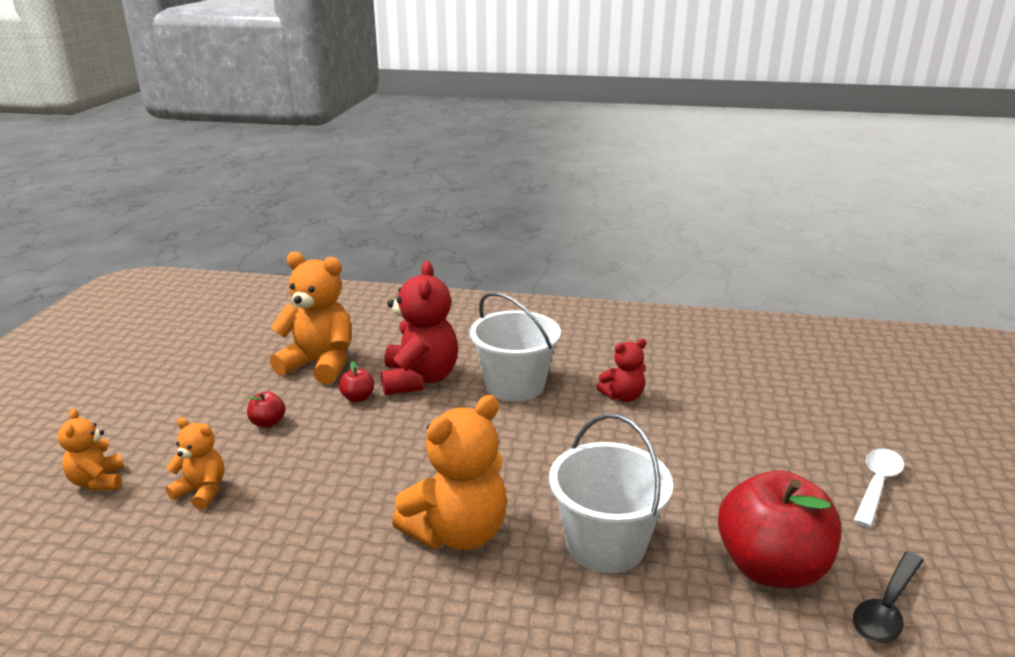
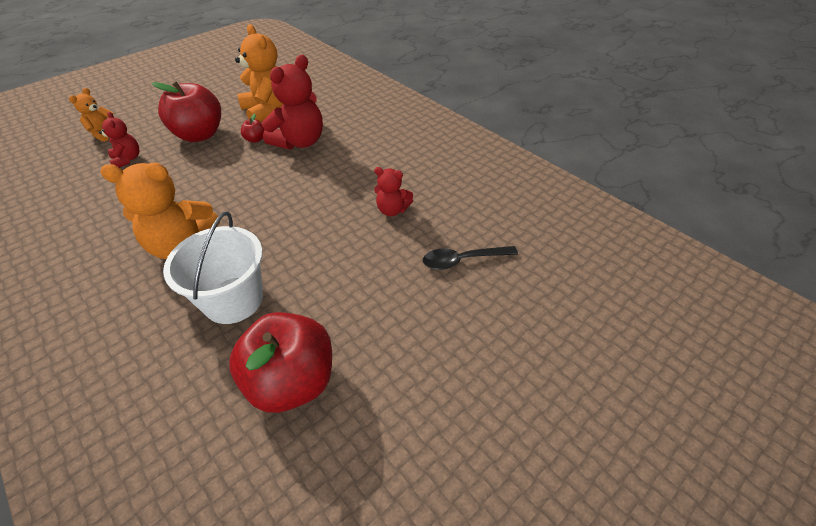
camera: 40 degrees right, 20 degrees up
(202, 491) = (127, 159): orange teddy bear -> red teddy bear
(268, 423) = (200, 135): red apple -> red apple, size x2.44
(515, 385) = (342, 170): white bucket -> none
(876, 485) = (460, 379): white spoon -> none
(887, 607) = (315, 465): black spoon -> black spoon (463, 260)

